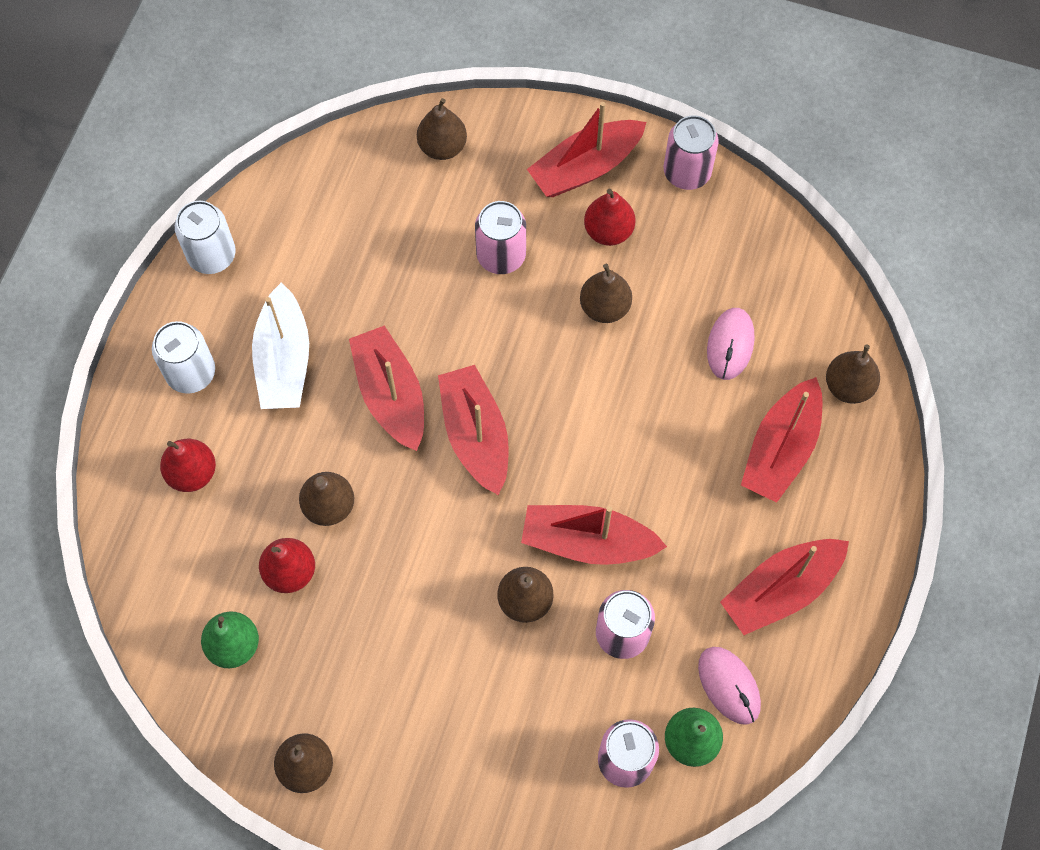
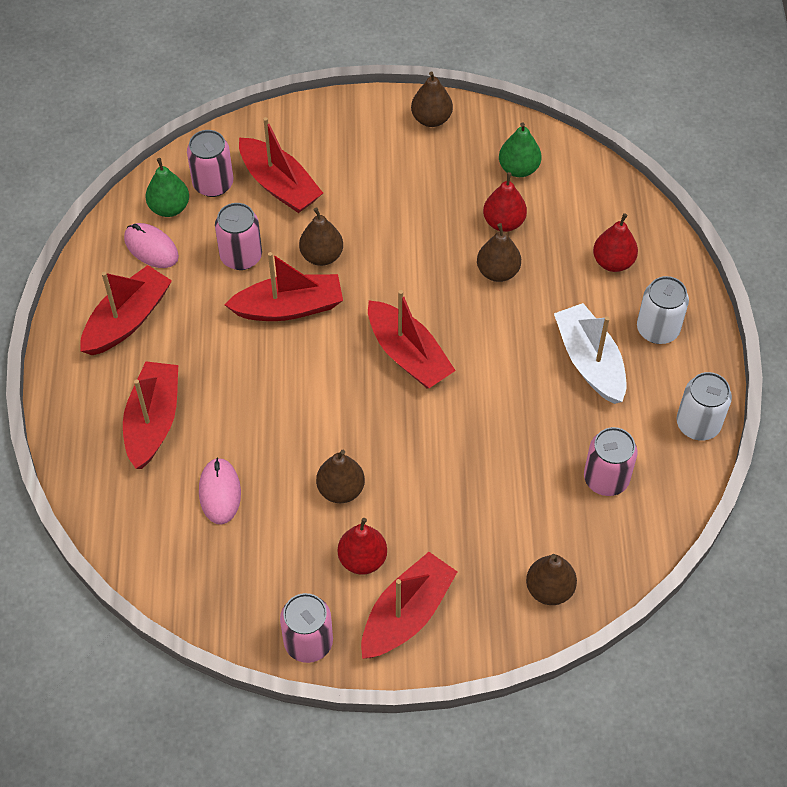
camera: 160 degrees right, 10 degrees down
(391, 395) = (490, 363): red boat -> red boat (279, 185)
(501, 255) = (450, 505): pink can -> pink can (606, 479)
(848, 386) = (106, 490): brown pear -> none

